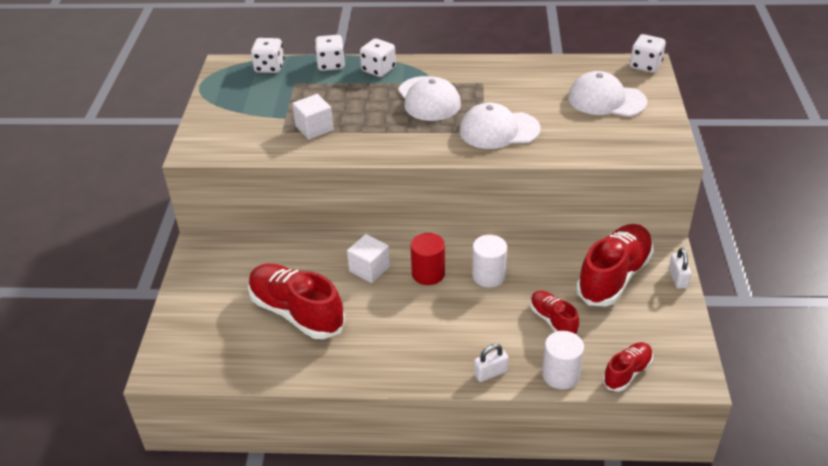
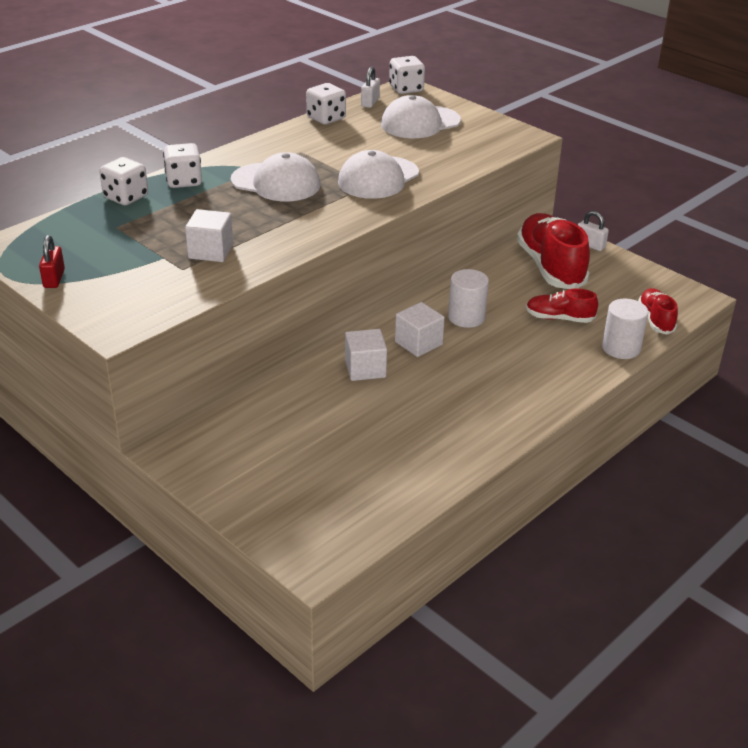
camera: 50 degrees left, 5 degrees down
(215, 100) = (54, 279): none -> red padlock
(269, 67) = (60, 226): white dice -> white dice (326, 118)
(297, 312) = (360, 438): red shoe -> none
(428, 273) = (418, 343): red cylinder -> white cube
(490, 373) = (577, 378): white padlock -> white padlock (370, 102)

